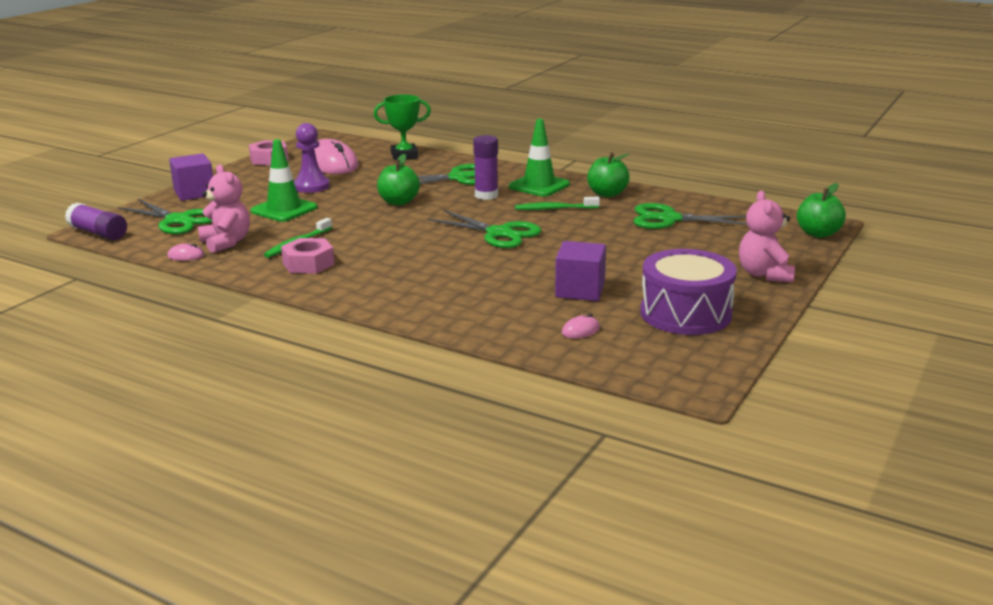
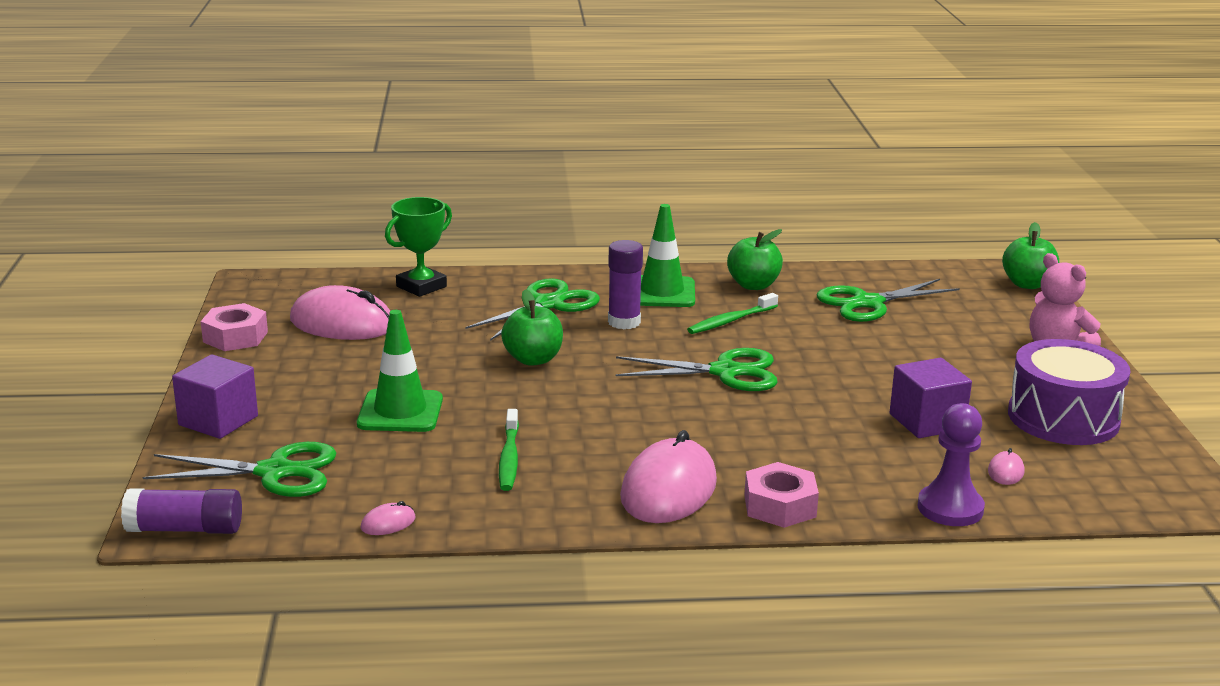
camera: 35 degrees left, 0 degrees up
(226, 243) = (409, 485): pink teddy bear -> none
(308, 264) = (574, 483): pink nut -> pink nut (780, 506)
(311, 186) = (375, 365): purple pawn -> purple pawn (950, 508)
(352, 281) = (669, 489): none -> pink mouse

